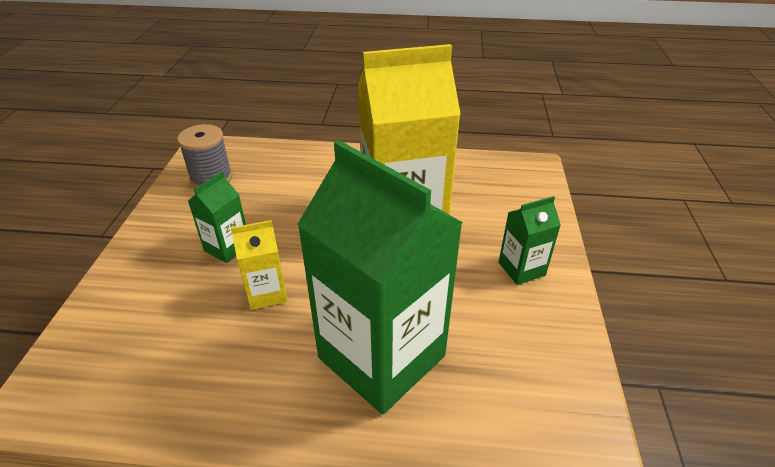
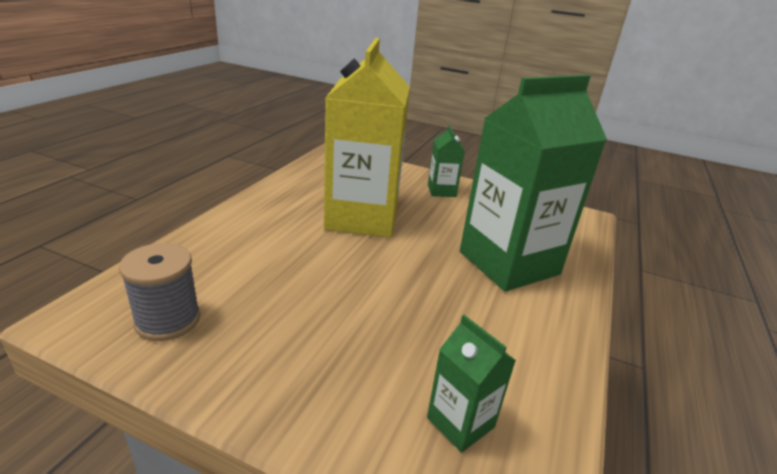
camera: 75 degrees left, 10 degrees down
(227, 247) = (330, 324): green carton -> green carton (460, 422)
(267, 293) = (417, 307): yellow carton -> none

